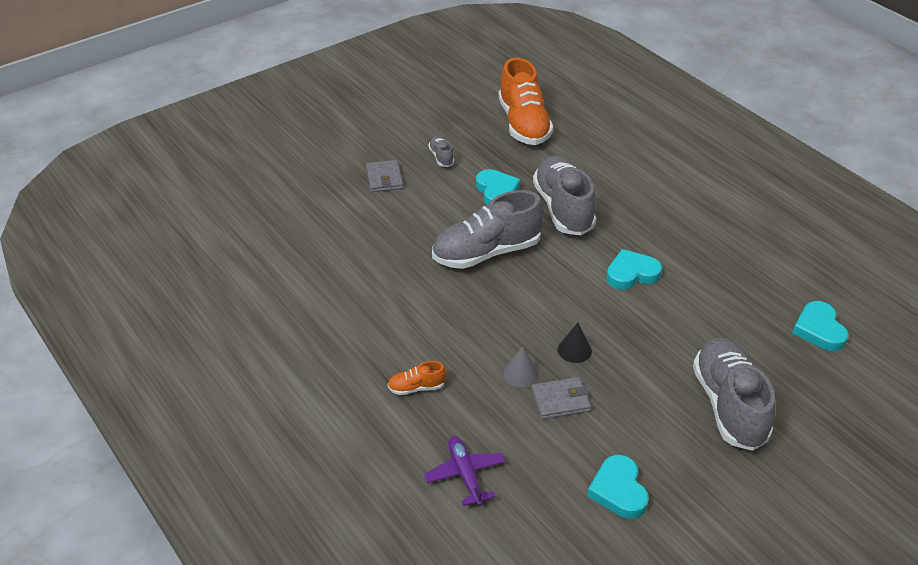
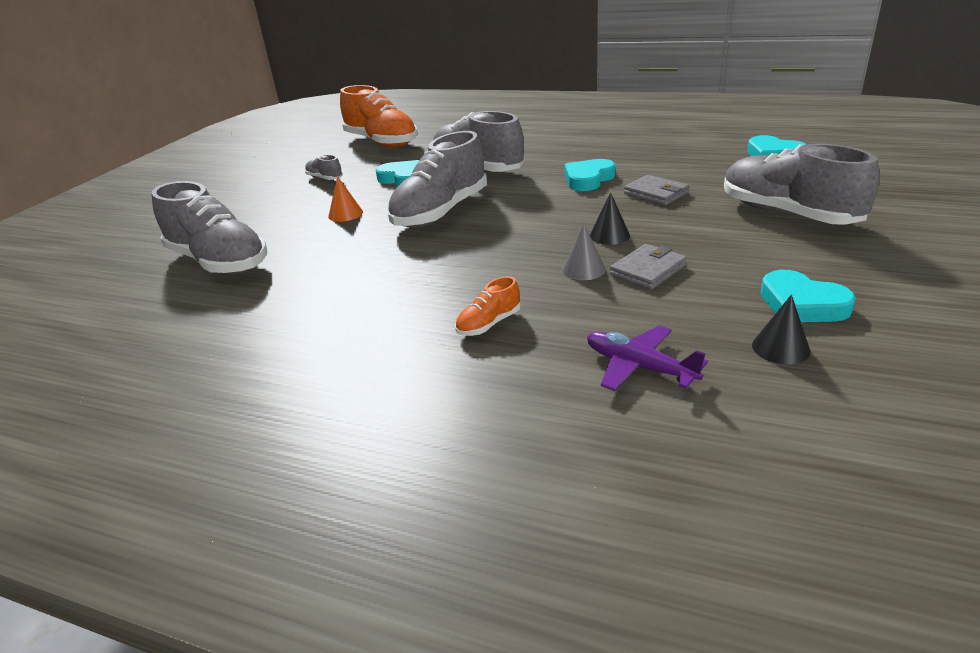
camera: 30 degrees left, 10 degrees down
(307, 226) = (219, 262): none -> grey shoe
(384, 178) = (278, 206): grey wallet -> grey wallet (656, 193)
(421, 216) = (345, 214): none -> orange cone
(560, 513) = (780, 348): none -> black cone

